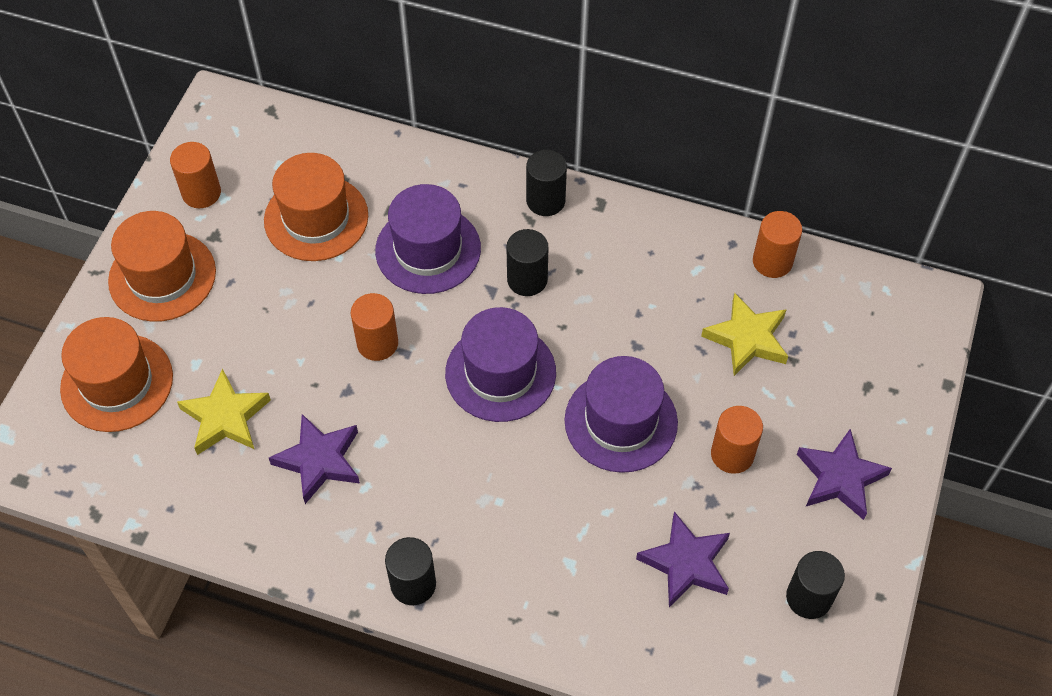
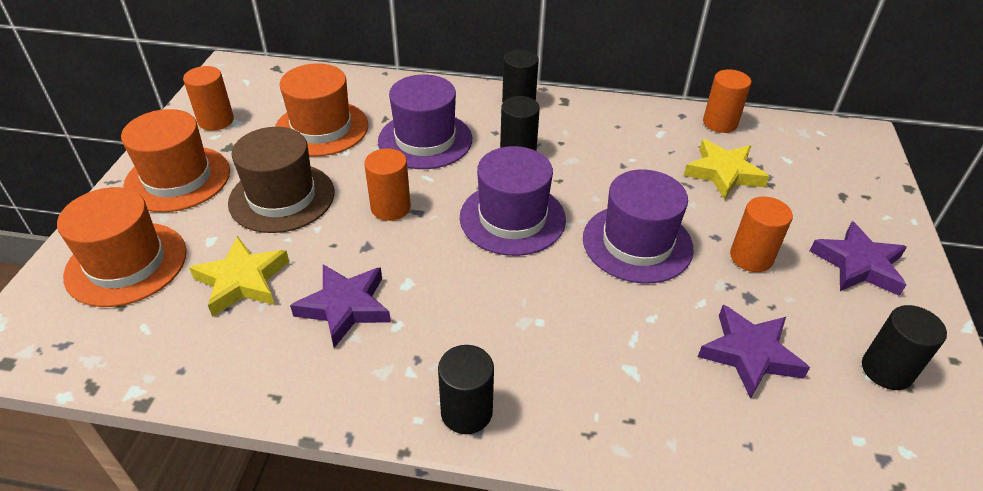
camera: 10 degrees left, 15 degrees down
(268, 315) = (282, 197): none -> brown hat

